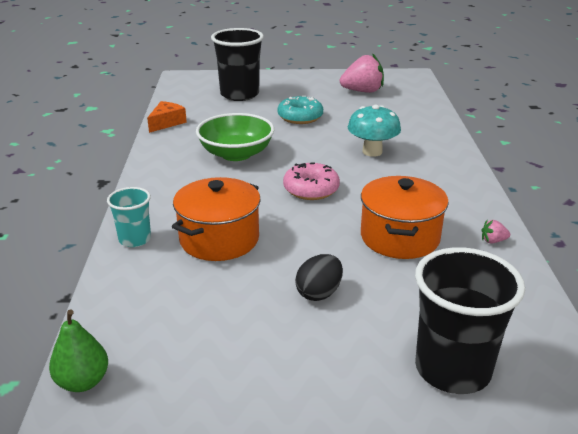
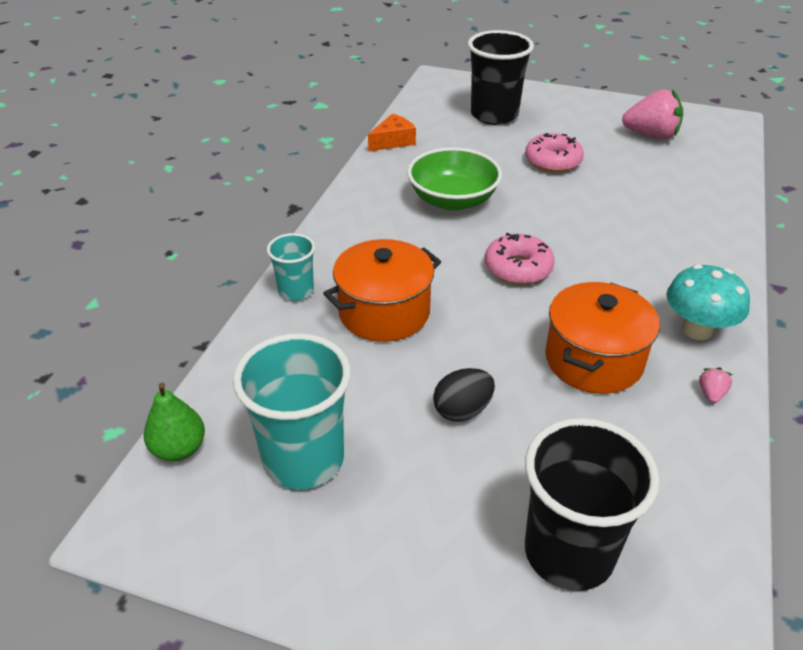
camera: 20 degrees right, 10 degrees up
(204, 360) = (303, 459): none -> turquoise cup
(300, 117) = (553, 161): turquoise donut -> pink donut
(372, 152) = (619, 229): turquoise mushroom -> turquoise mushroom (697, 330)
(493, 241) = (711, 394): pink strawberry -> pink strawberry turned 90 degrees clockwise

